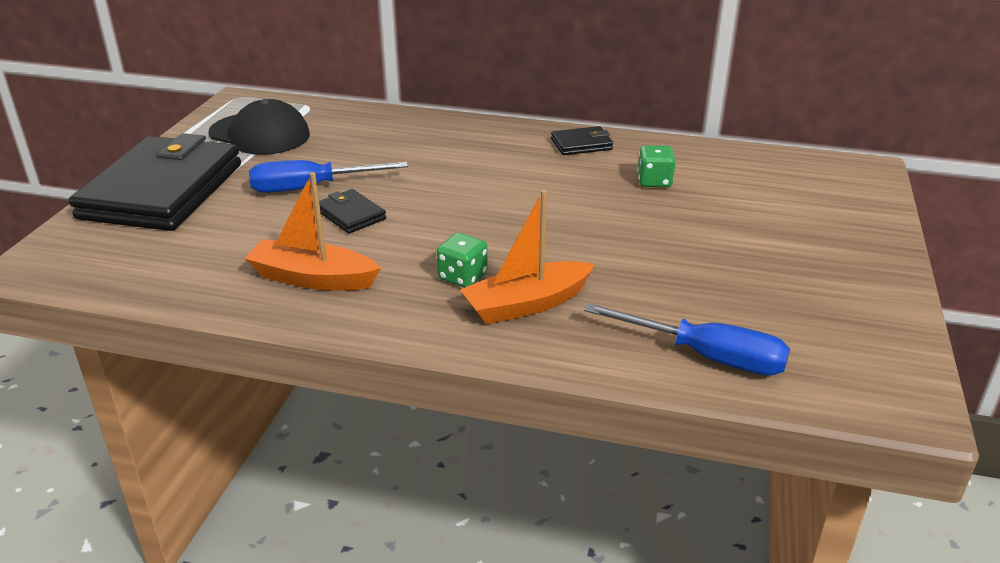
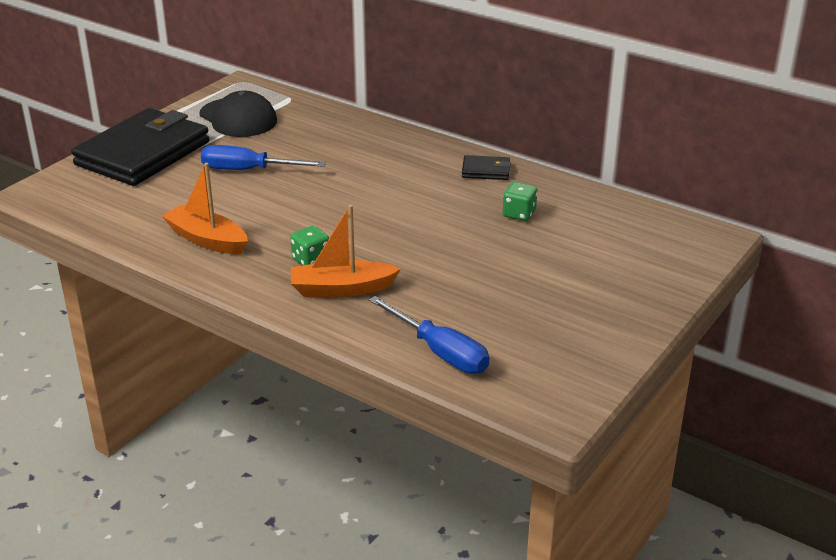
camera: 20 degrees right, 0 degrees up
(351, 215) = (263, 197): black wallet -> none

